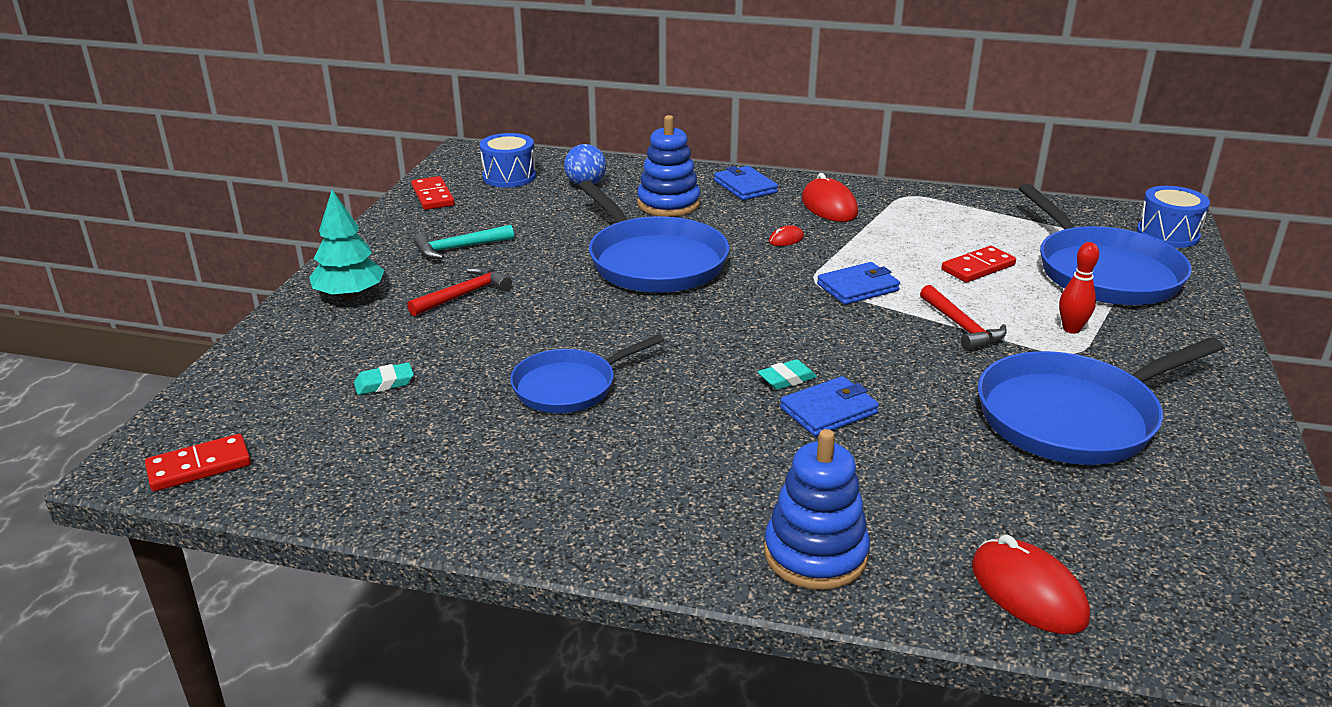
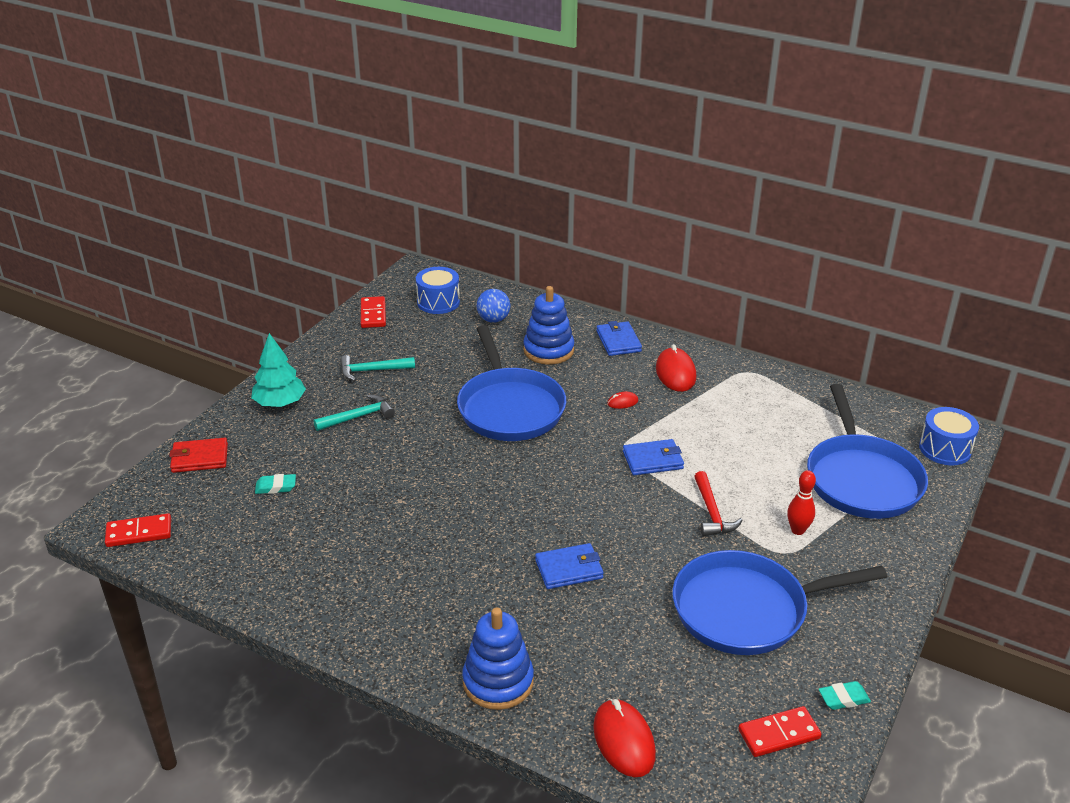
camera: 15 degrees right, 5 degrees up
(259, 367) = (200, 458): none -> red wallet
(463, 295) = (358, 417): red hammer -> turquoise hammer
(569, 386) = (398, 513): blue pan -> none
(786, 379) = (553, 536): turquoise eraser -> turquoise eraser (843, 698)
(978, 267) = (760, 457): red domino -> red domino (779, 734)

